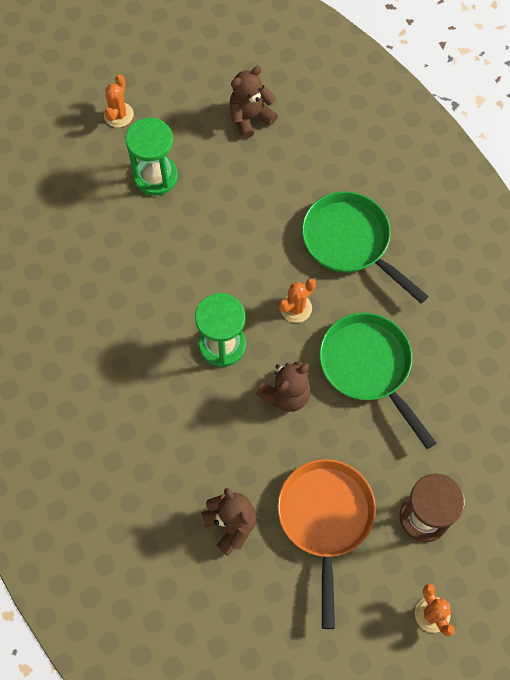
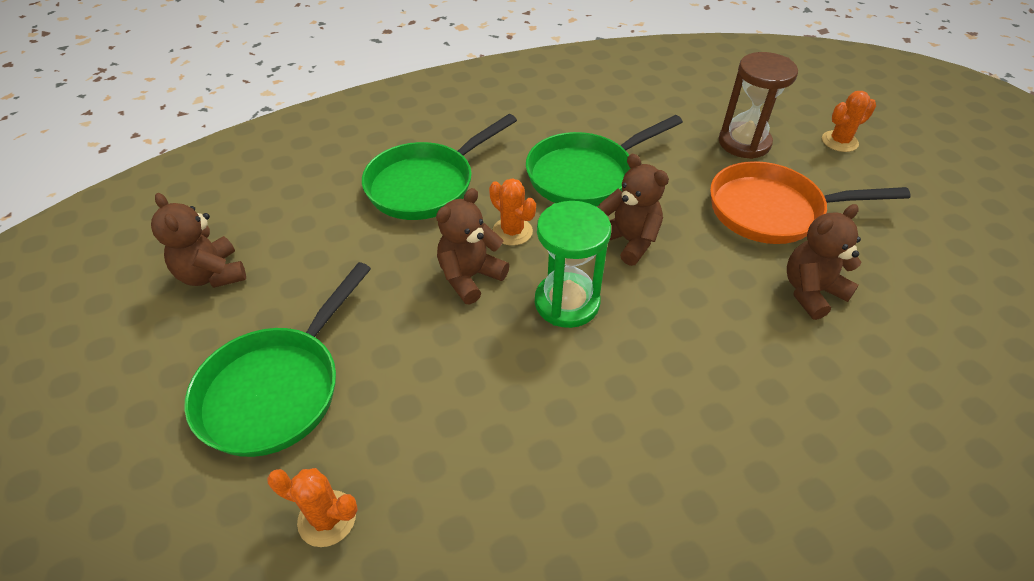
camera: 90 degrees left, 20 degrees down
(118, 115) = (133, 450): orange cactus -> orange cactus (327, 518)
(155, 176) = (277, 389): green hourglass -> green pan
(247, 280) = (470, 277): none -> brown teddy bear

